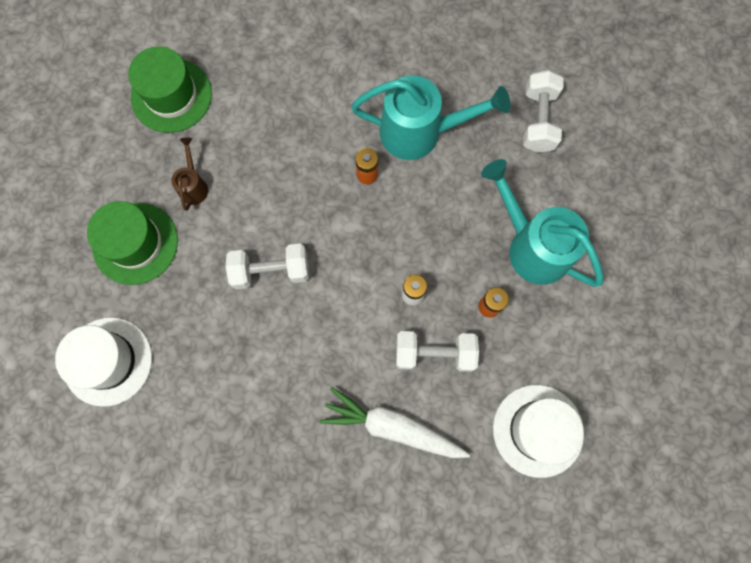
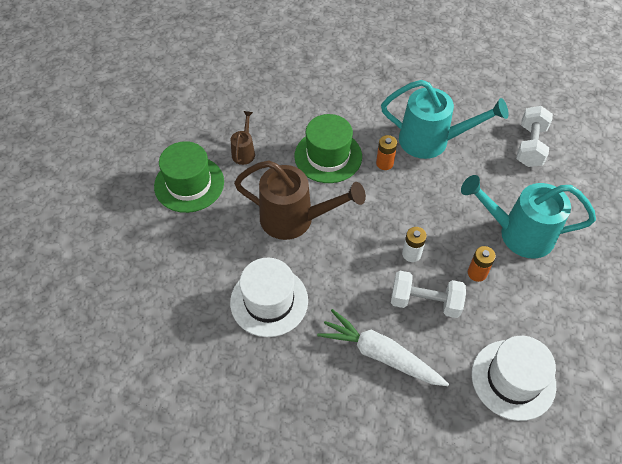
camera: 10 degrees right, 20 degrees down
(108, 361) = (146, 264): white hat -> white hat (269, 301)
(171, 95) = (239, 91): green hat -> green hat (328, 156)
(271, 271) = (294, 219): white dumbbell -> brown watering can
(532, 246) = (518, 233): turquoise watering can -> turquoise watering can turned 45 degrees counterclockwise

